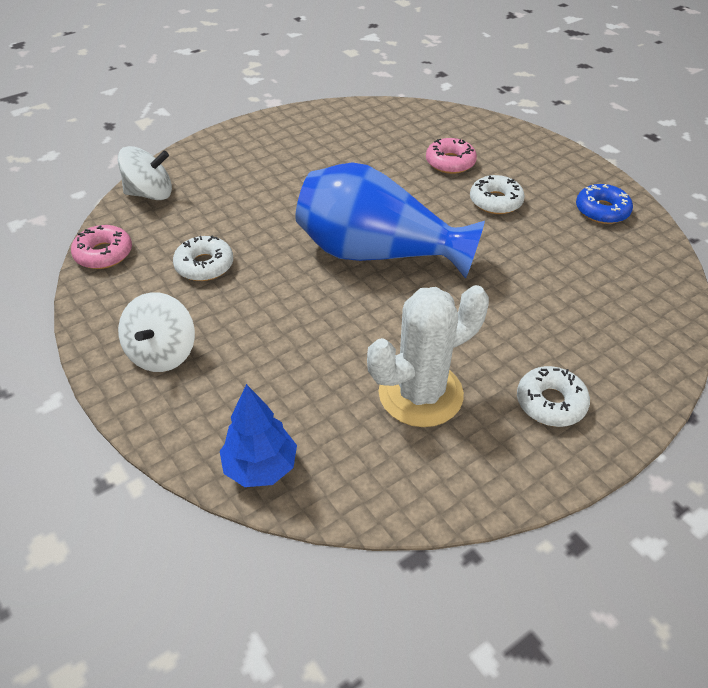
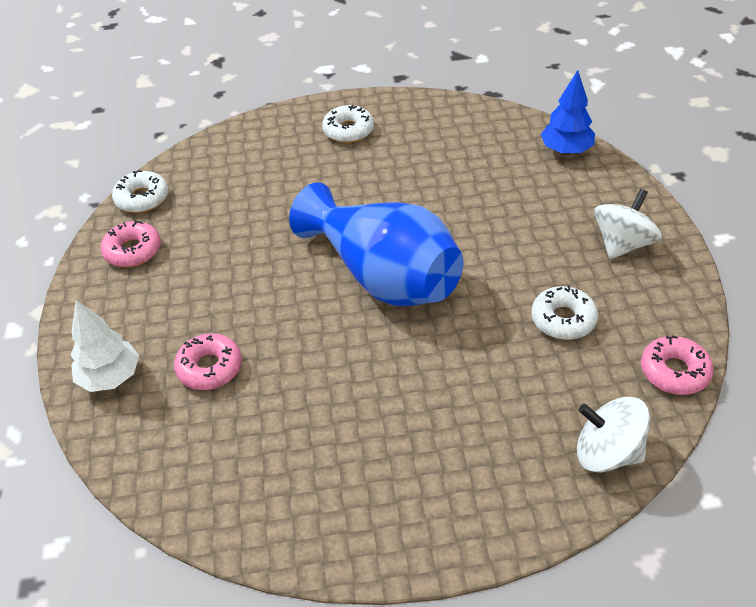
camera: 150 degrees left, 0 degrees up
(420, 394) = (431, 159): white cactus -> none
(495, 201) = (217, 296): white donut -> white donut (142, 198)
(507, 141) = (110, 377): none -> white tree
(602, 211) = (133, 251): blue donut -> pink donut

